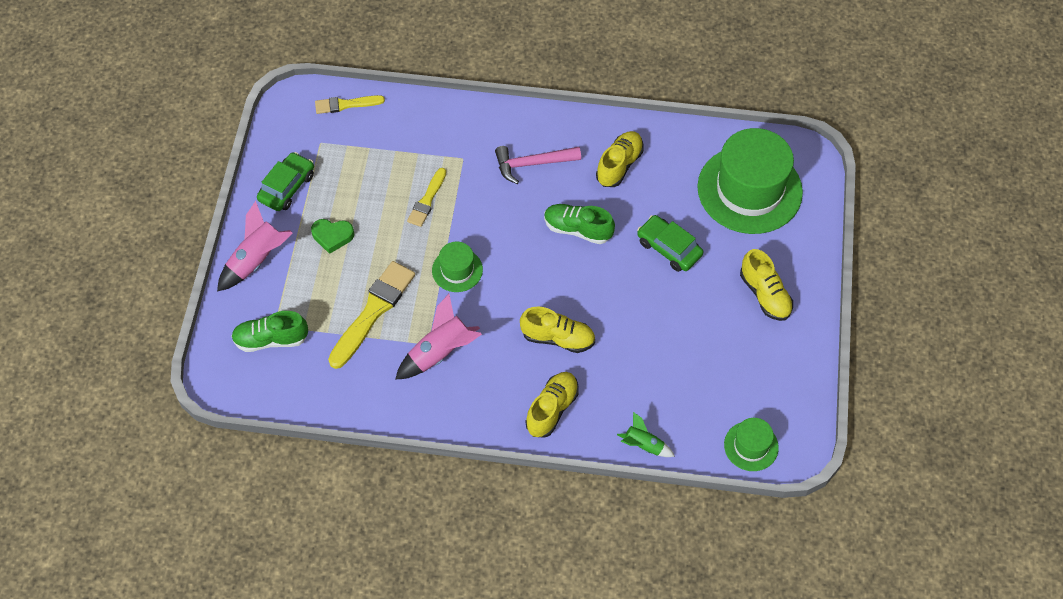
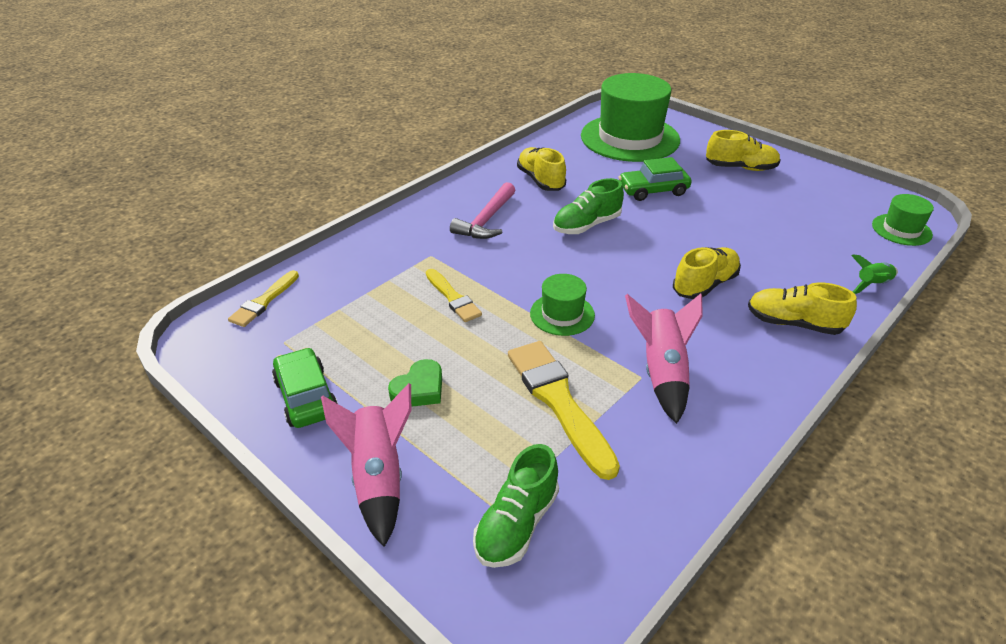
camera: 55 degrees left, 20 degrees down
(552, 409) = (794, 323): yellow shoe -> yellow shoe turned 45 degrees counterclockwise

